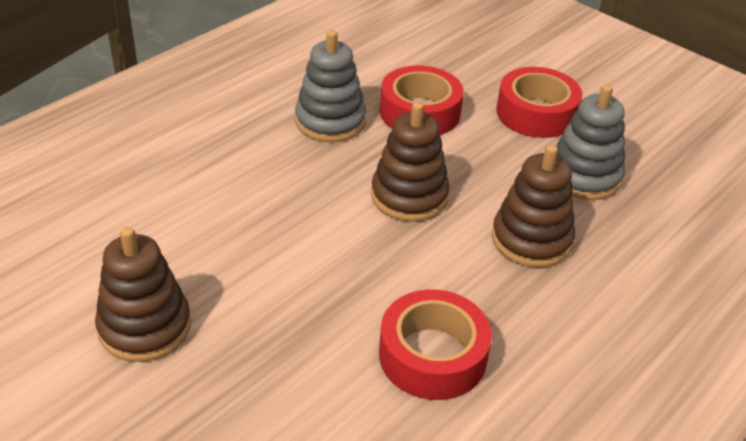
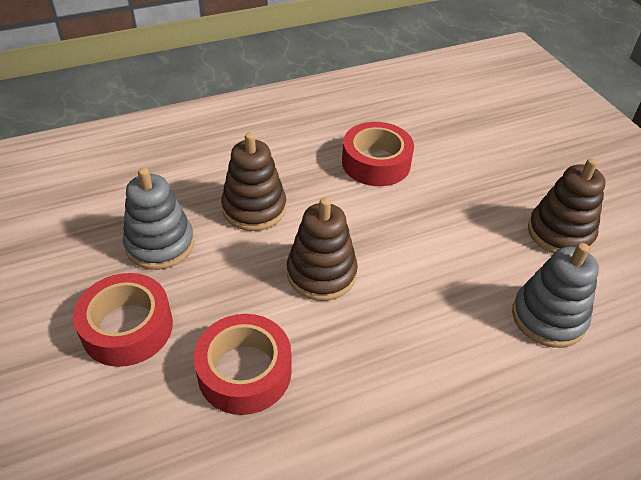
camera: 155 degrees left, 5 degrees up
(330, 121) = (348, 392): grey stacking toy -> grey stacking toy (548, 317)

